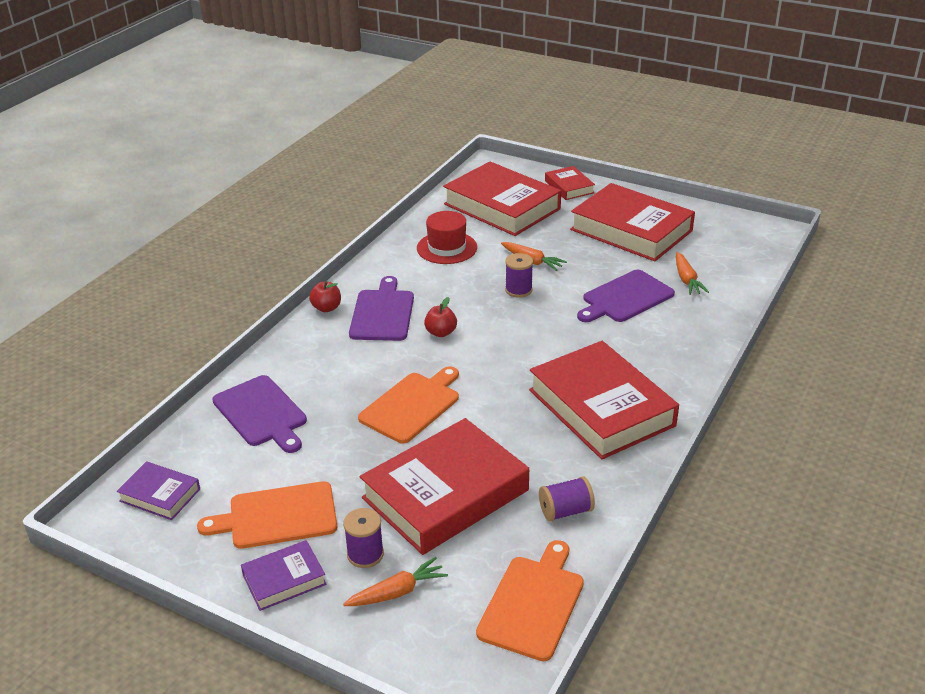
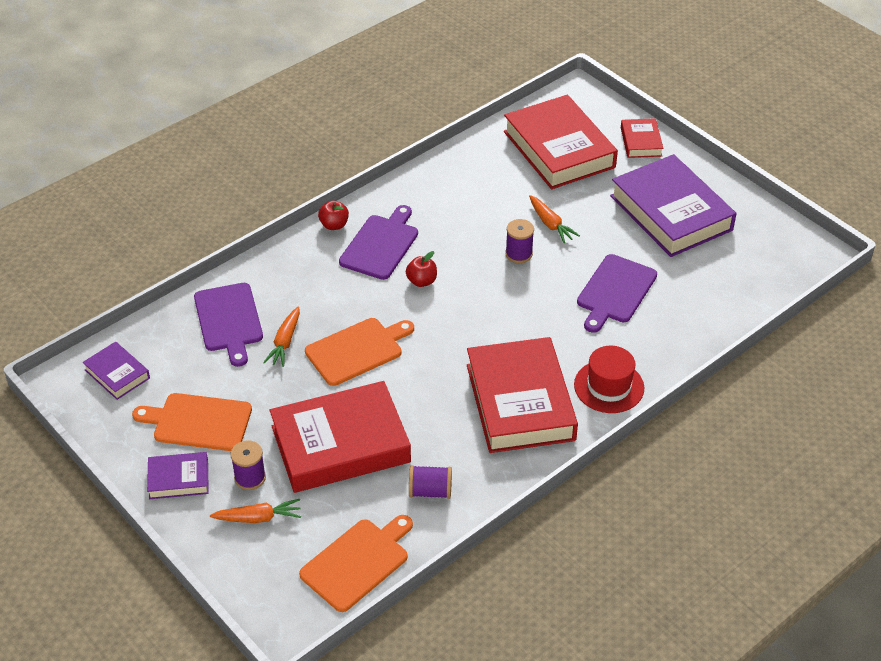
camera: 20 degrees right, 10 degrees up
(447, 248) = (478, 186): red hat -> red hat (609, 386)
(625, 298) = (615, 291): purple cutting board -> purple cutting board turned 45 degrees counterclockwise
(631, 230) = (671, 213): red book -> purple book
(686, 279) = (688, 287): orange carrot -> orange carrot (285, 342)

